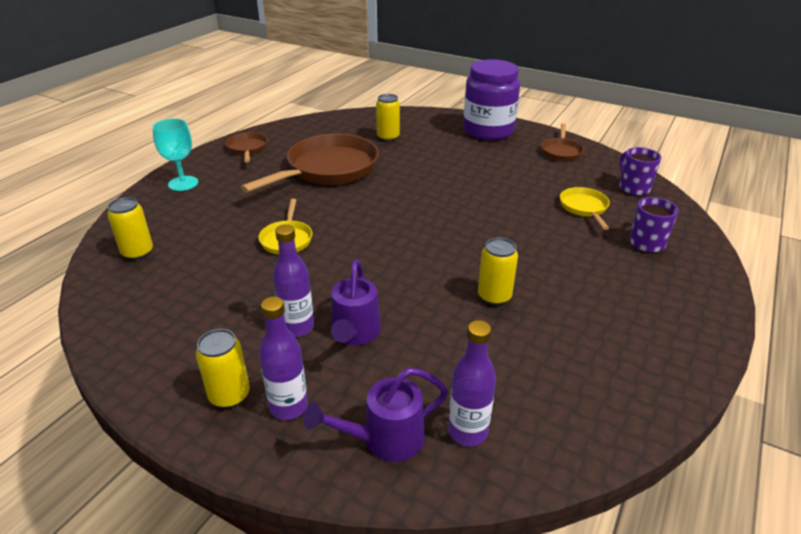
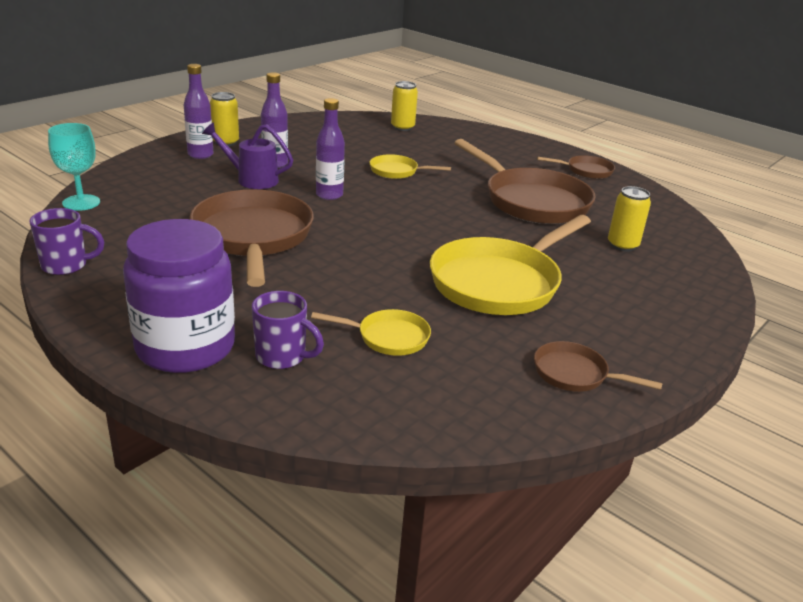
camera: 100 degrees right, 5 degrees down
(183, 183) = (511, 144): turquoise goblet -> turquoise goblet (81, 202)
(384, 439) = (146, 174): purple watering can -> none
(467, 432) = (123, 197): purple bottle -> purple bottle (329, 195)
(478, 176) = (499, 282): none -> yellow pan
(488, 131) = (656, 325): purple jar -> purple jar (185, 347)
(494, 296) = (253, 237): yellow can -> brown pan
(633, 188) = (431, 404): purple mug -> purple mug (66, 266)

